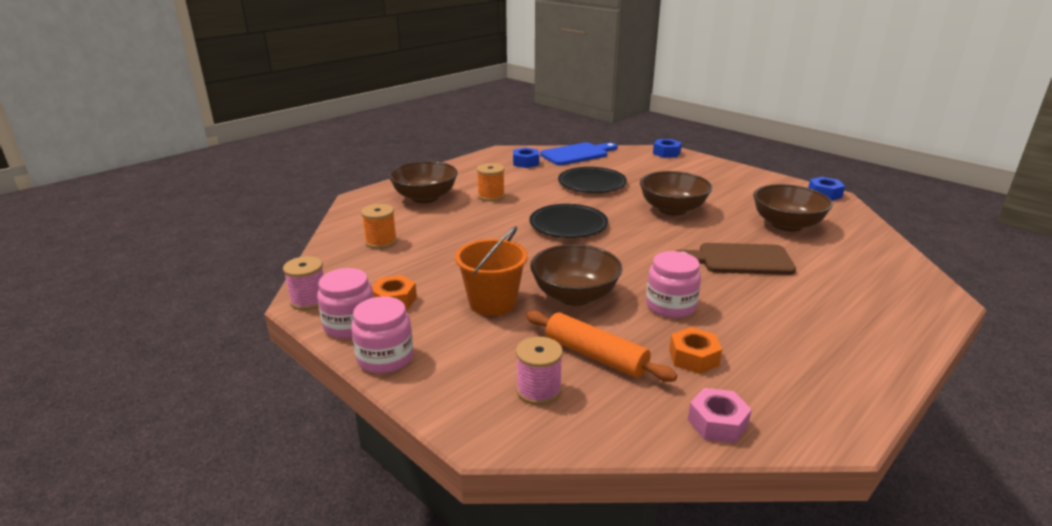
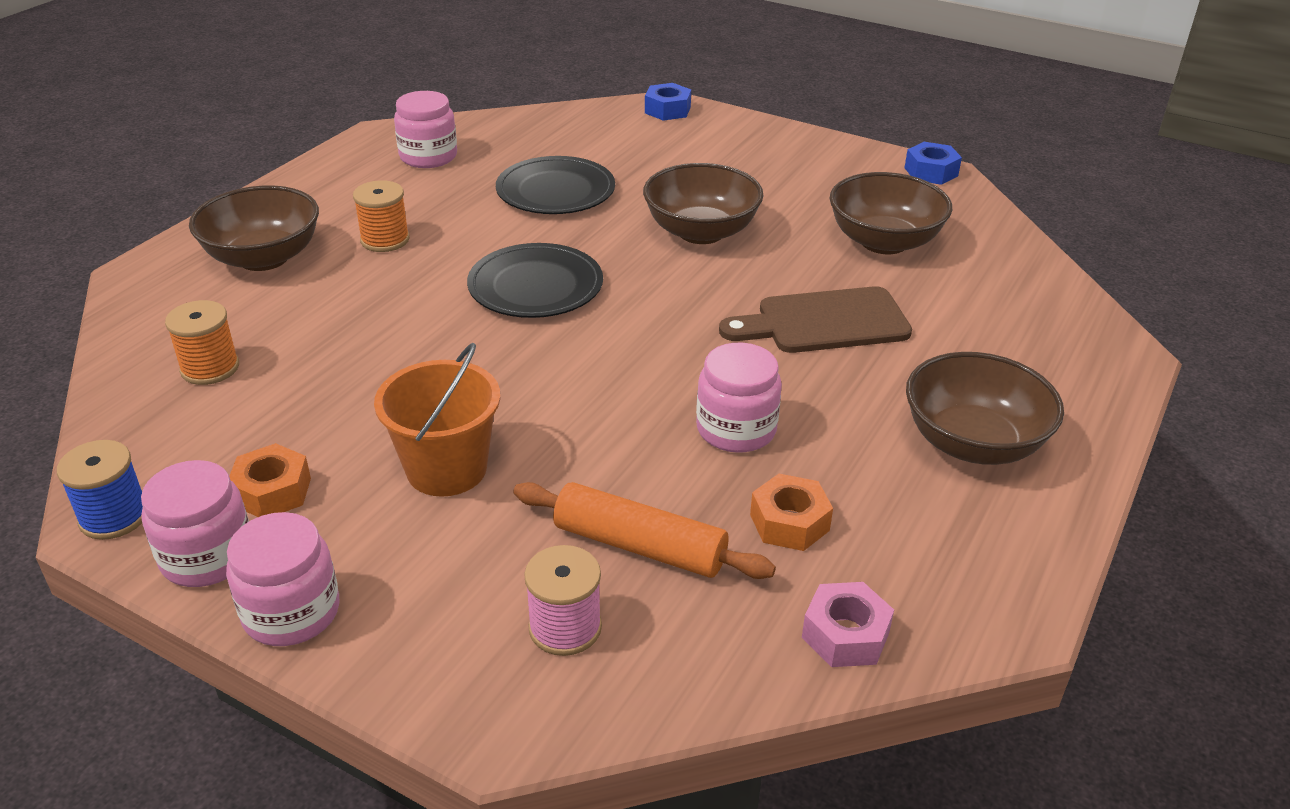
camera: 15 degrees left, 10 degrees up
(309, 300) = (114, 516): pink spool -> blue spool
(525, 162) = (428, 156): blue nut -> pink jar
(574, 296) = (580, 433): brown bowl -> brown bowl (973, 443)
(577, 154) = (515, 127): blue cutting board -> none

